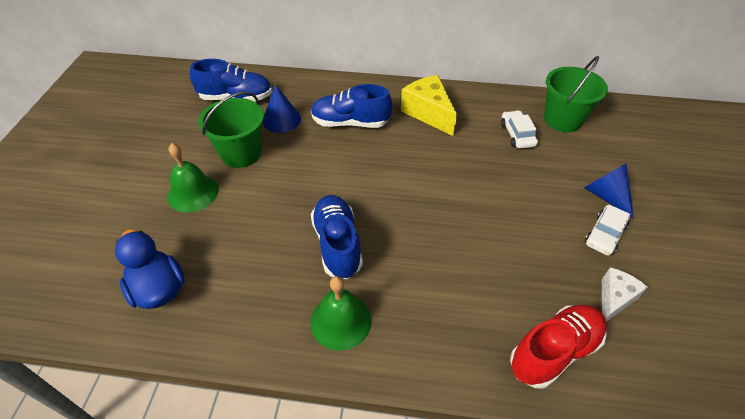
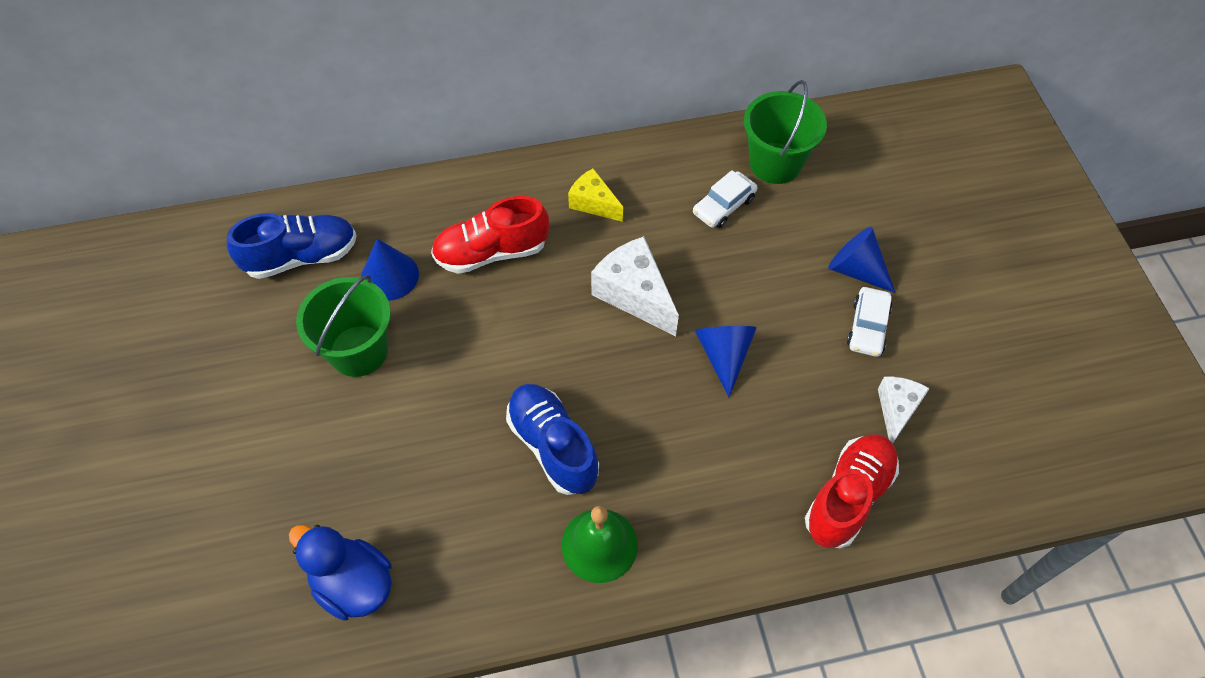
camera: 20 degrees left, 10 degrees up
(193, 193) = (322, 434): green bell -> none
(350, 123) = (491, 252): blue shoe -> red shoe
(428, 113) = (593, 203): yellow cheese -> yellow cheese, size x0.62
(434, 169) = (634, 294): none -> white cheese
(485, 223) = (723, 356): none -> blue cone
(517, 135) = (723, 206): white car -> white car turned 105 degrees counterclockwise

